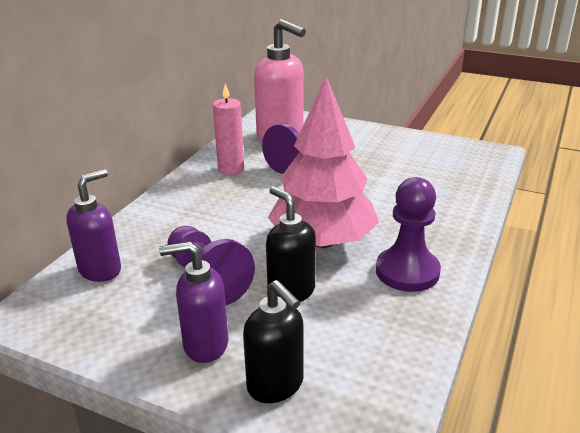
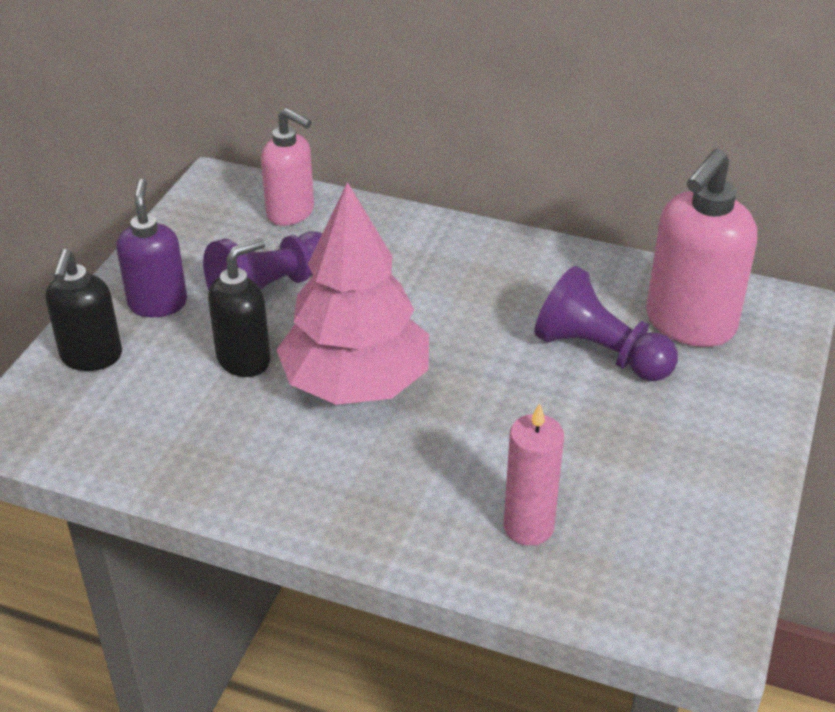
camera: 85 degrees right, 10 degrees up
(101, 270) = (291, 213): purple soap dispenser -> pink soap dispenser
(231, 169) = (553, 281): pink candle -> pink candle (528, 527)
(276, 385) = (91, 357): black soap dispenser -> black soap dispenser turned 45 degrees counterclockwise
(407, 271) = (283, 466): purple pawn -> none

